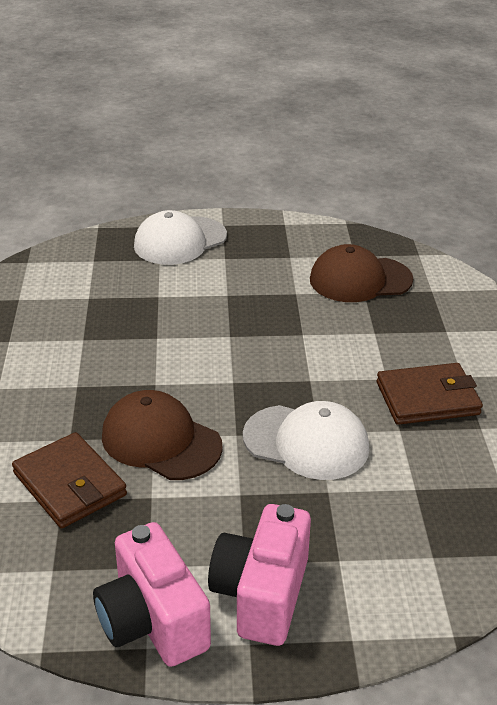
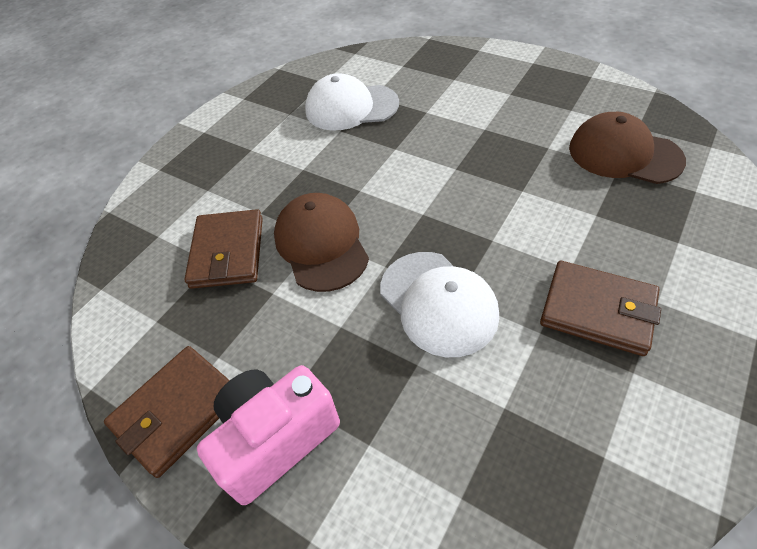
camera: 40 degrees right, 15 degrees up
(152, 621) = (177, 411): pink camera -> brown wallet
(180, 241) = (484, 67): white cap -> white cap (351, 107)

